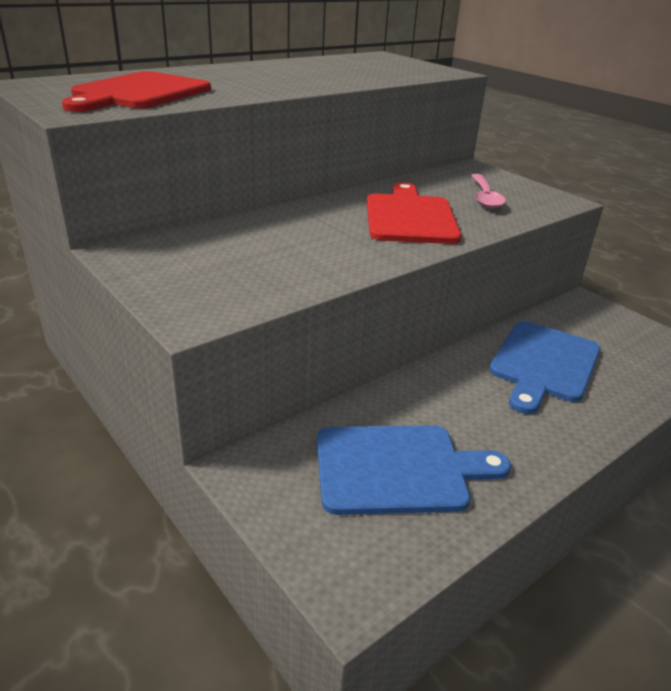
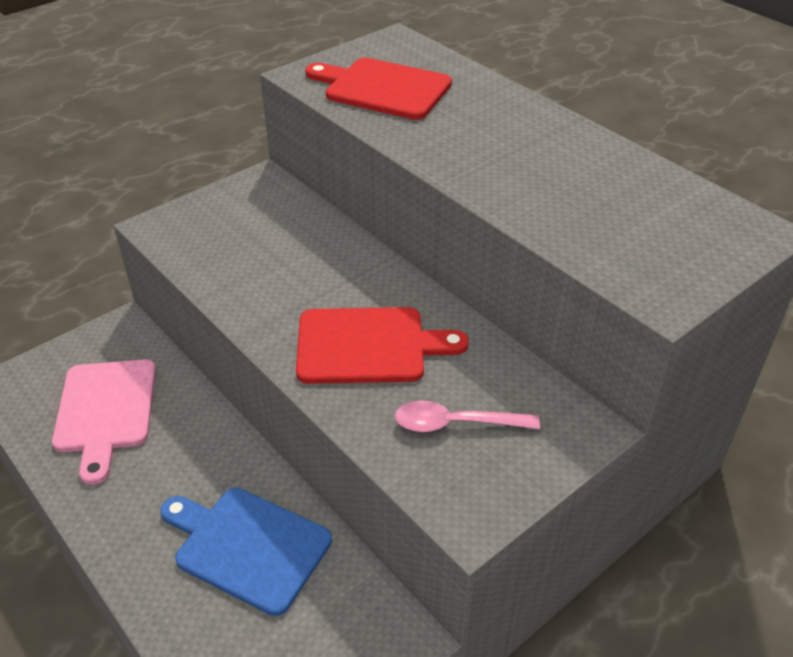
camera: 90 degrees right, 10 degrees up
(398, 468) = (106, 411): blue cutting board -> pink cutting board

